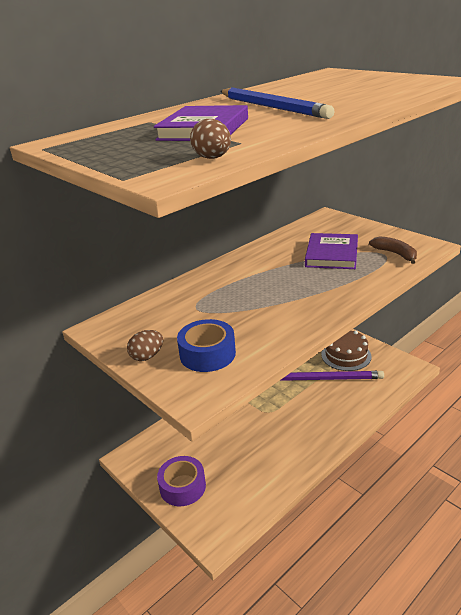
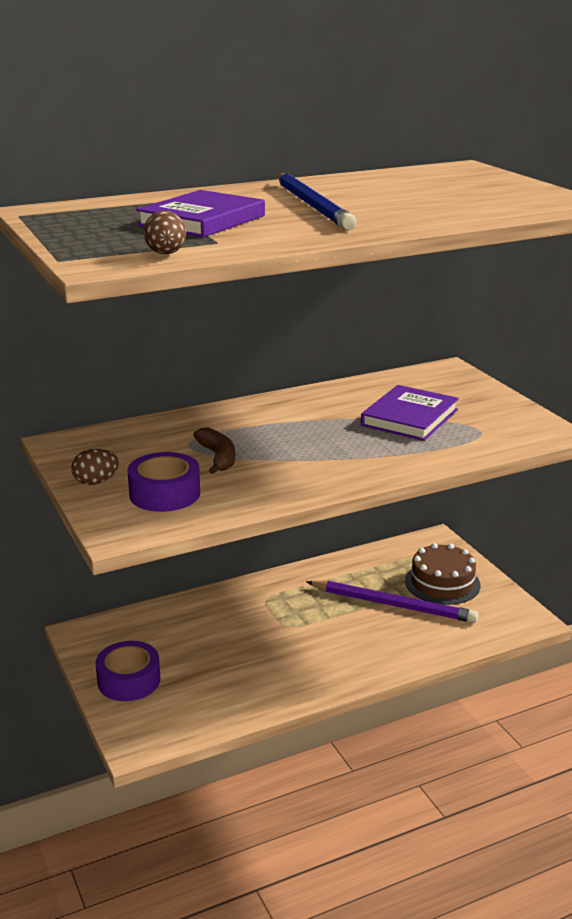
camera: 15 degrees right, 5 degrees down
(207, 354) = (165, 494): blue tape -> purple tape
(395, 254) = (496, 433): brown banana -> brown banana (218, 457)

